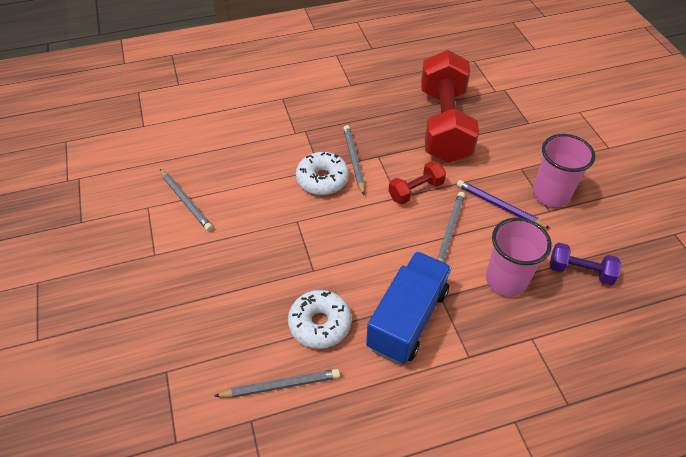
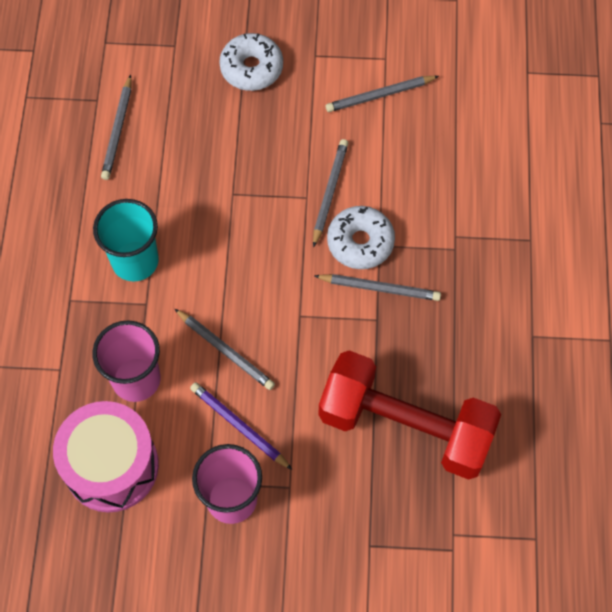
camera: 110 degrees right, 15 degrees up
(287, 208) = (329, 192): none -> grey pencil
(320, 324) = (166, 180): white donut -> white donut (251, 68)
(407, 319) = (135, 261): blue truck -> turquoise cup
(416, 190) = (302, 340): red dumbbell -> none
(499, 206) = (239, 426): purple pencil -> purple pencil turned 105 degrees counterclockwise
(580, 271) = (111, 466): purple dumbbell -> pink drum

